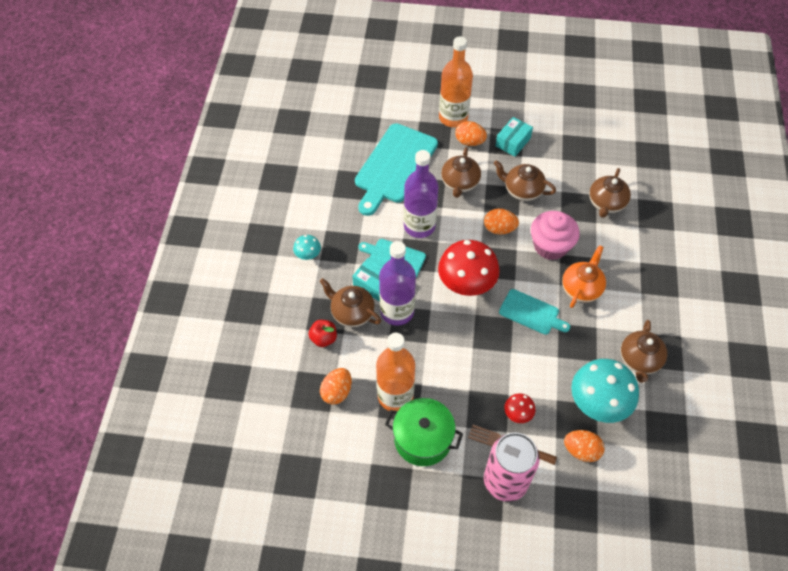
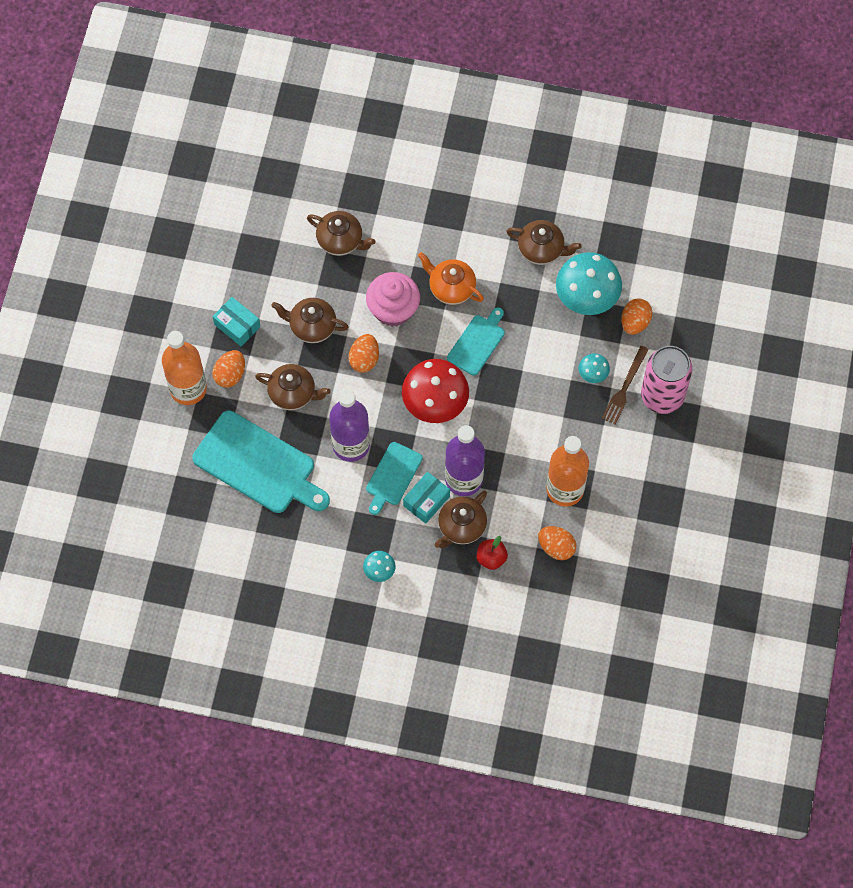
camera: 85 degrees left, 10 degrees up
(423, 439) = (614, 467): green pot -> none
(518, 414) = (593, 374): red mushroom -> turquoise mushroom
(522, 190) = (311, 326): brown teapot -> brown teapot turned 75 degrees clockwise

